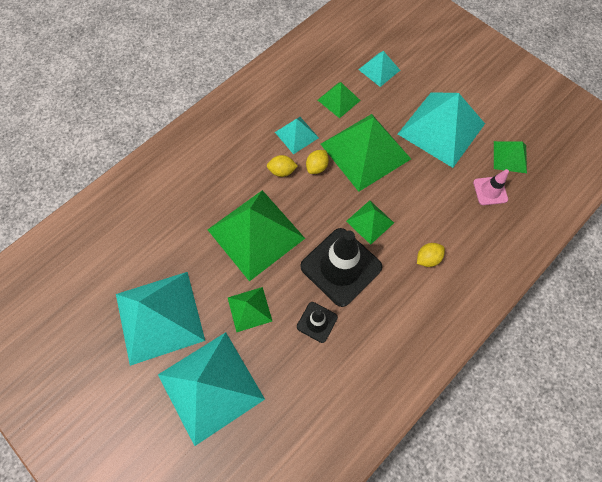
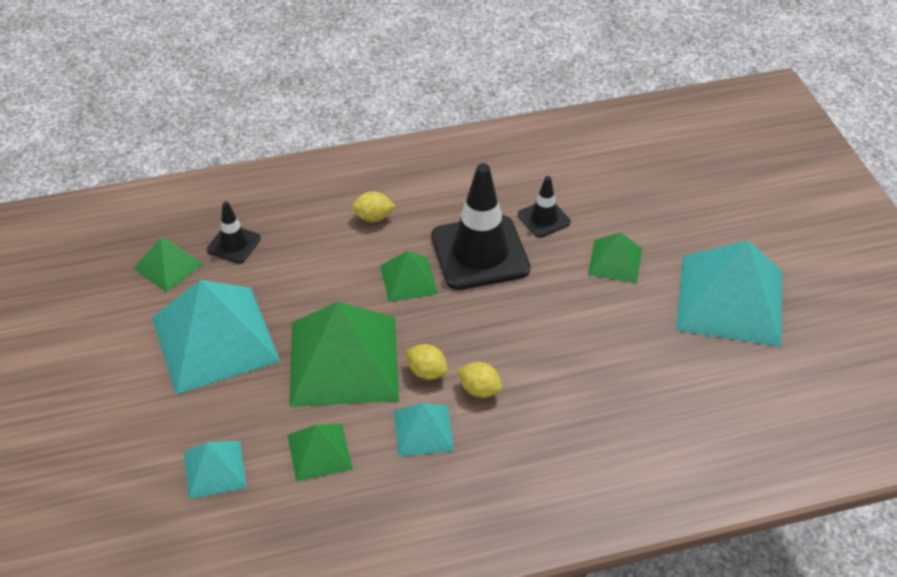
camera: 150 degrees left, 20 degrees down
(211, 386) = (693, 217): turquoise pyramid -> none
(256, 234) = (563, 331): green pyramid -> none
(317, 167) = (427, 372): yellow lemon -> yellow lemon turned 60 degrees clockwise
(490, 191) = (234, 244): pink traffic cone -> black traffic cone

